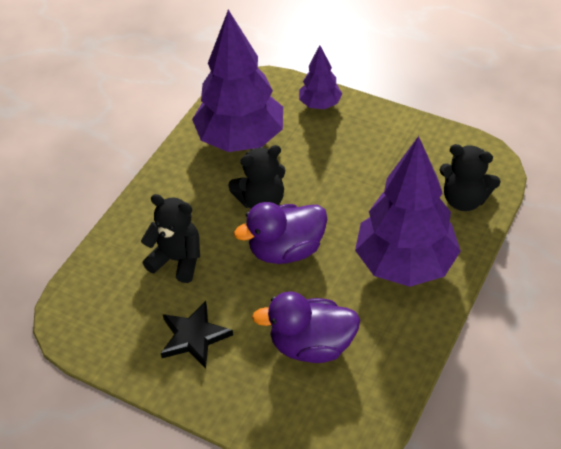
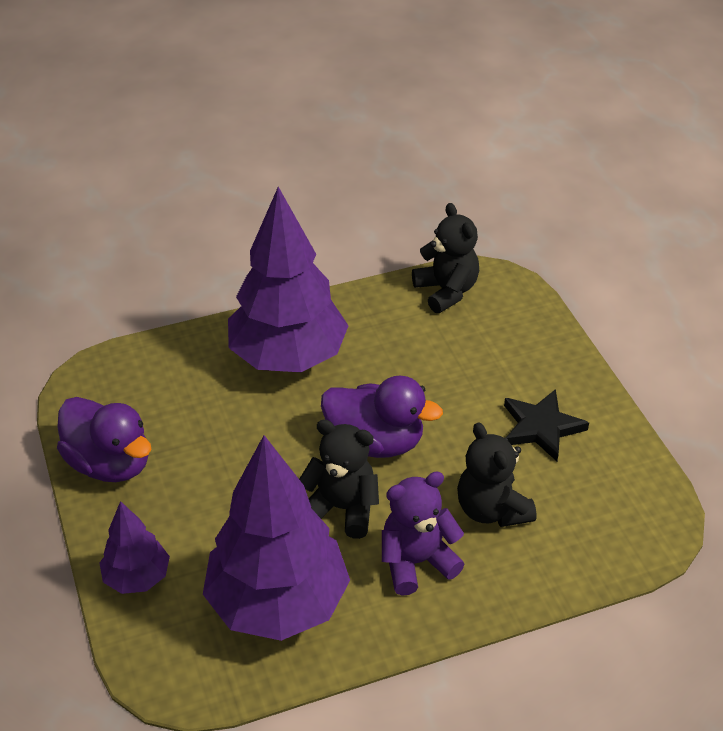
camera: 140 degrees left, 5 degrees down
(192, 203) = (416, 562): none -> purple teddy bear
(311, 345) = (444, 353): purple duck -> purple duck (110, 463)
(464, 200) = (161, 369): black teddy bear -> black teddy bear (446, 291)

